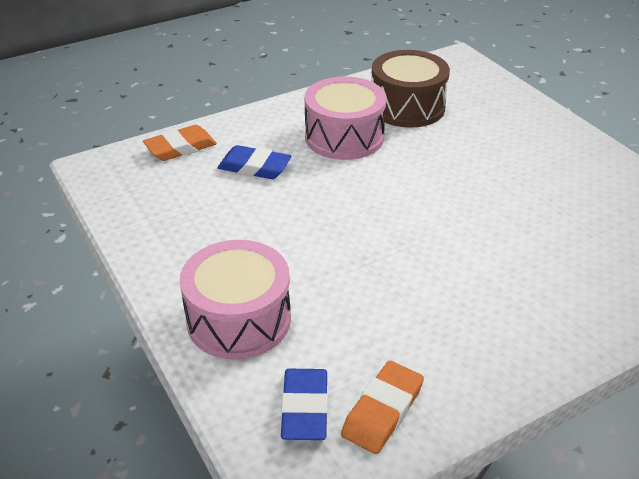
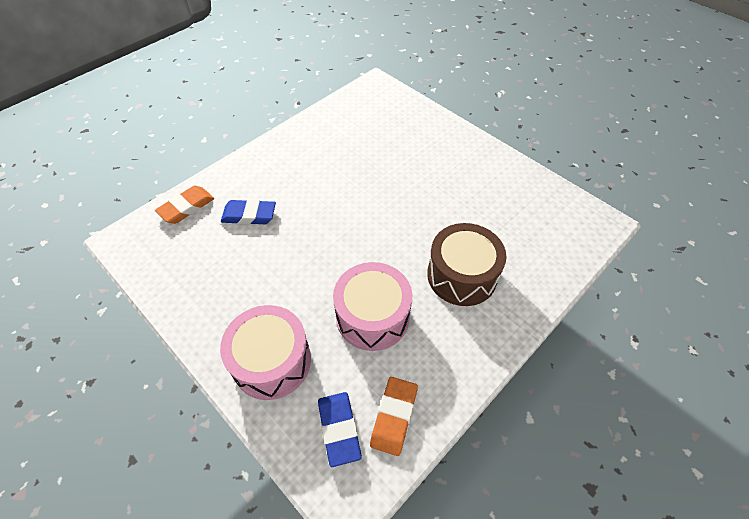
camera: 15 degrees left, 15 degrees up
(344, 137) = (310, 173): pink drum -> pink drum (372, 316)
(407, 107) = (349, 136): brown drum -> brown drum (461, 275)

